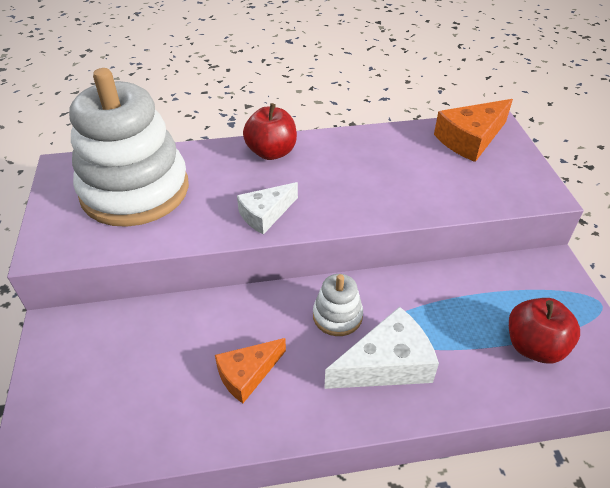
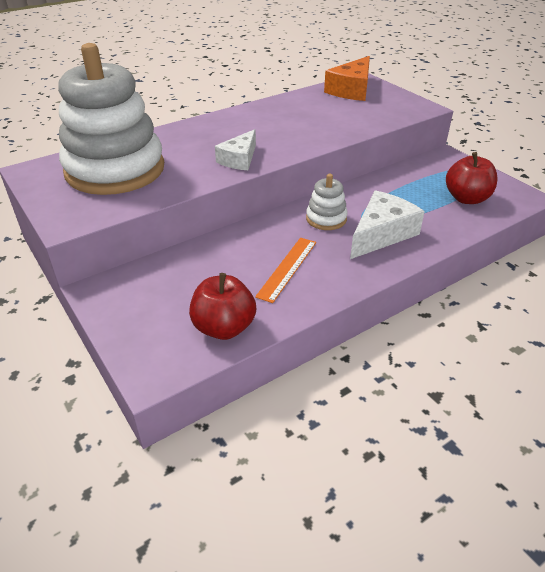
camera: 25 degrees left, 5 degrees down
(247, 374) = (287, 268): orange cheese -> orange ruler
(271, 152) = (211, 125): red apple -> red apple (224, 327)

